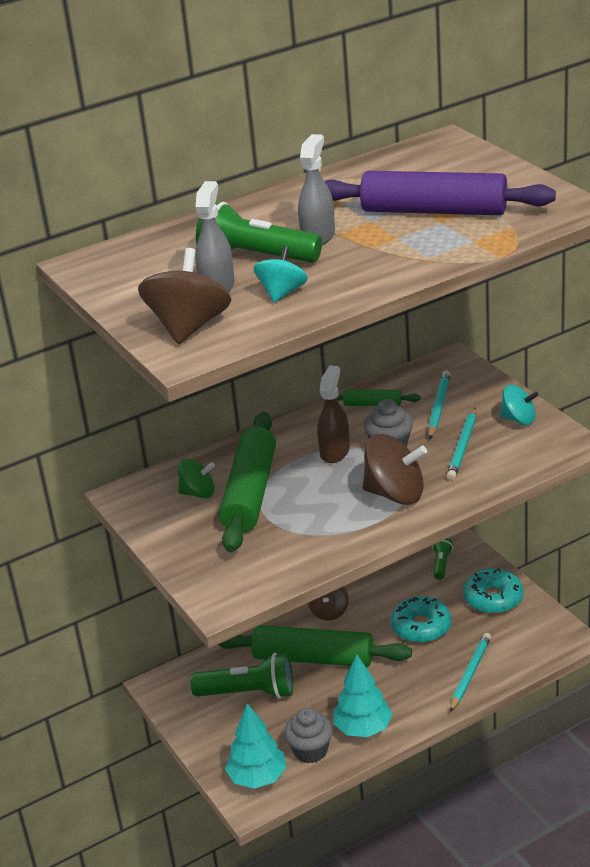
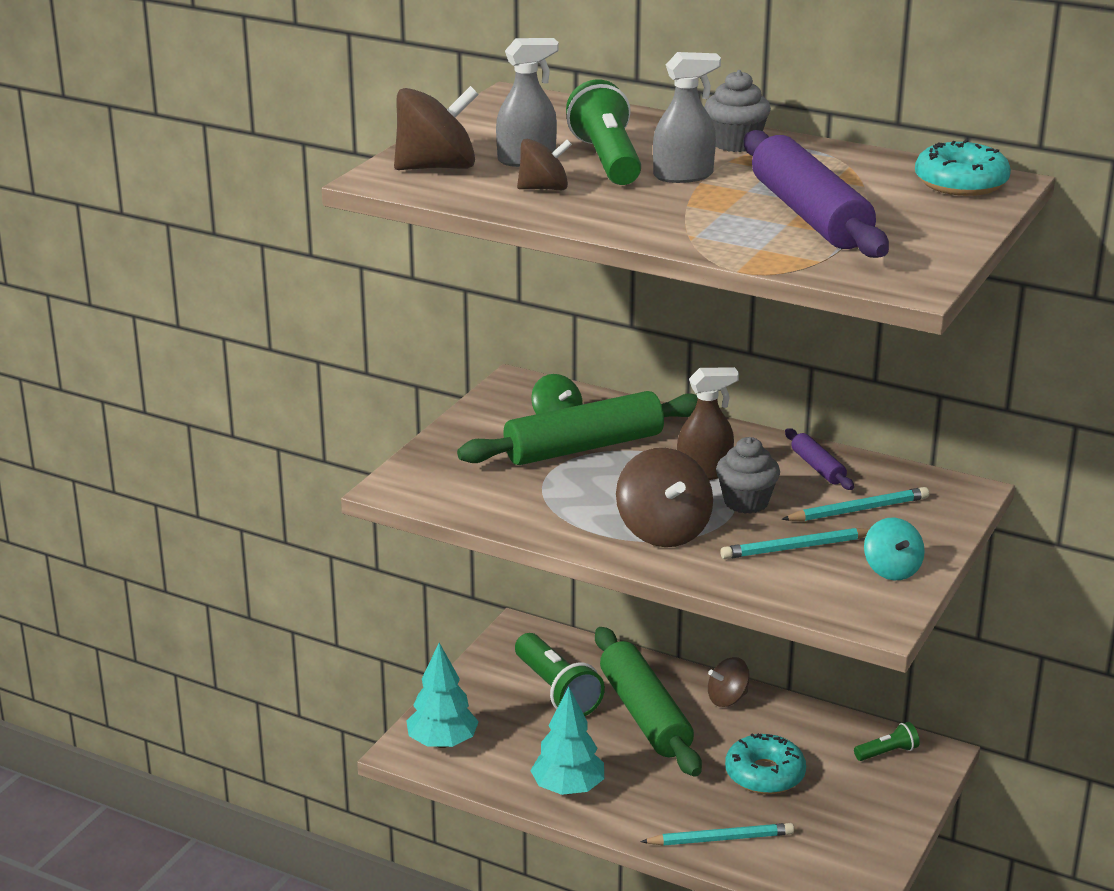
camera: 55 degrees right, 5 degrees down
(282, 293) = (544, 188): turquoise spinning top -> brown spinning top
(310, 751) = (506, 764): grey cupcake -> grey cupcake (735, 144)
(372, 404) = (817, 467): green rolling pin -> purple rolling pin
(493, 598) = (866, 814): turquoise donut -> turquoise donut (961, 183)

